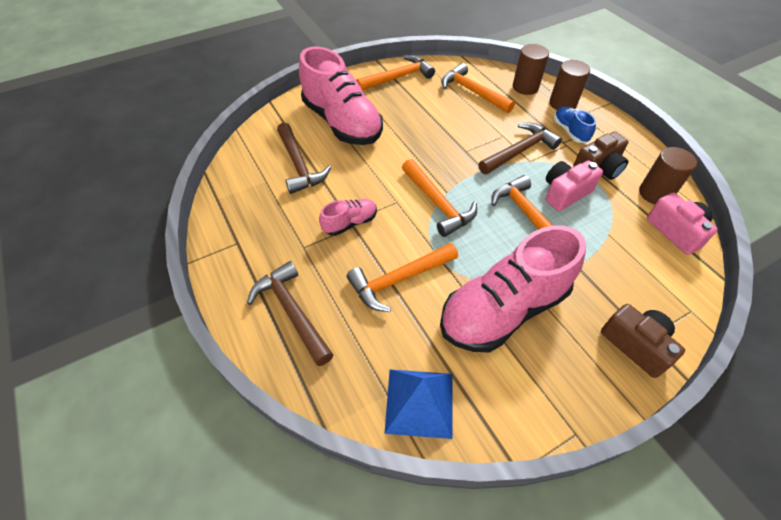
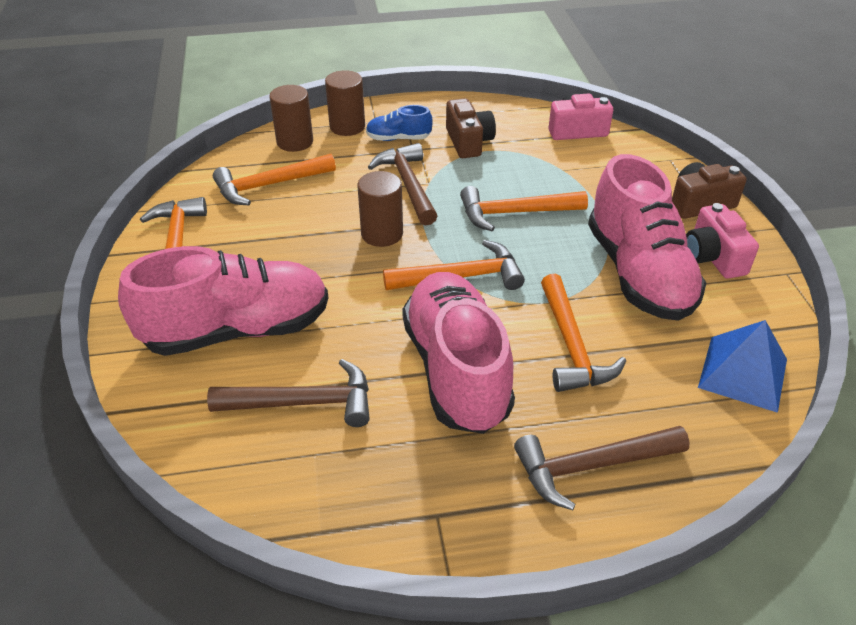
camera: 70 degrees left, 10 degrees down
(350, 223) = (456, 370): pink shoe -> pink shoe, size x2.21
(565, 193) = (493, 176): pink camera -> pink camera (713, 257)
(655, 193) = (522, 122): brown cylinder -> brown cylinder (382, 234)

